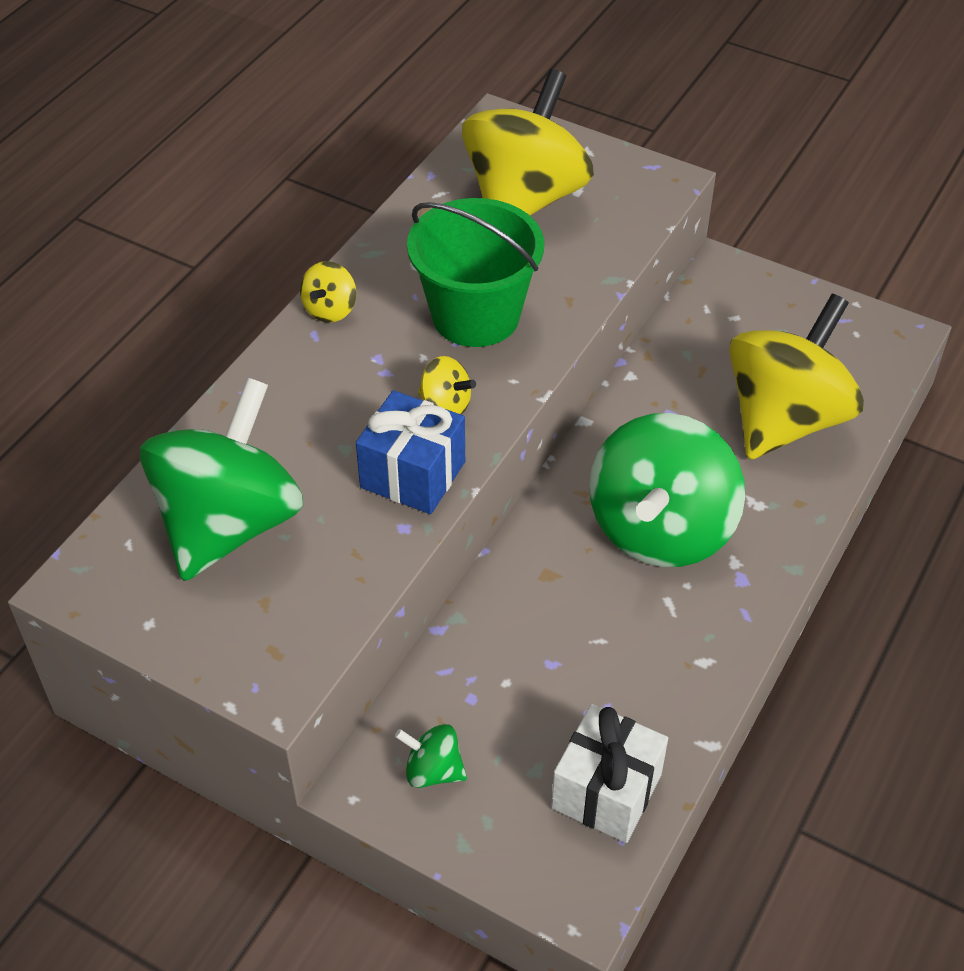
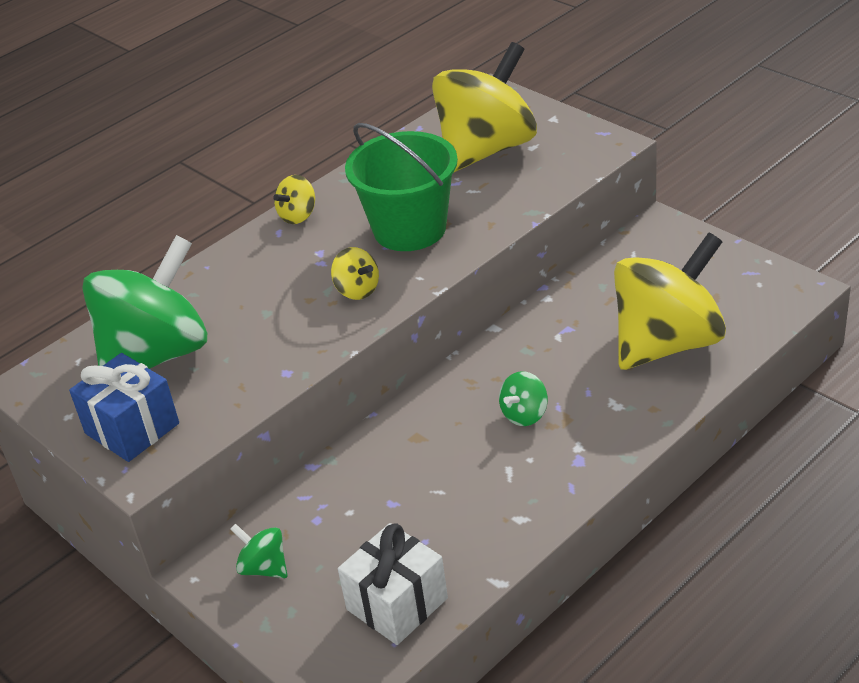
camera: 20 degrees right, 10 degrees down
(413, 474) = (310, 336): blue gift -> blue gift (132, 428)
(661, 529) = (524, 414): green spinning top -> green spinning top, size x0.41

